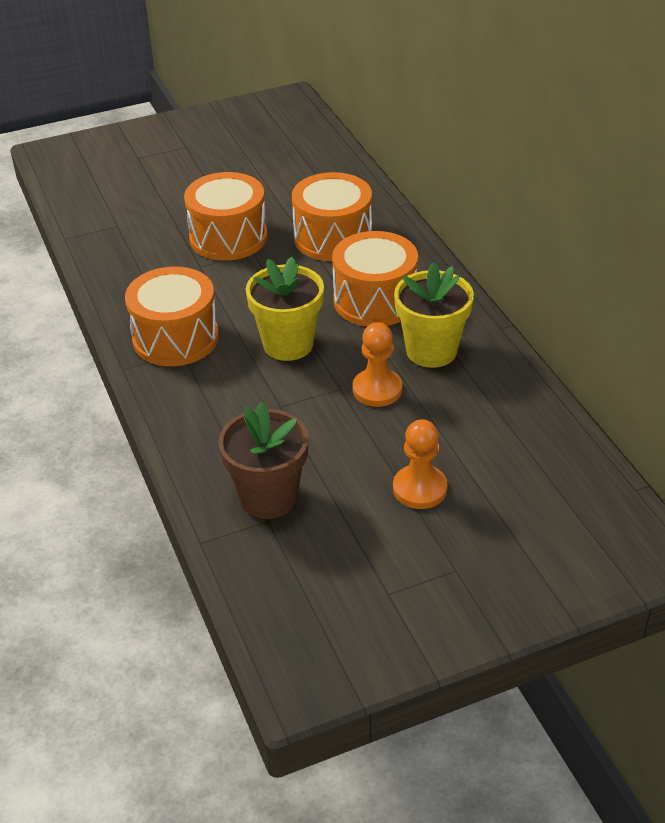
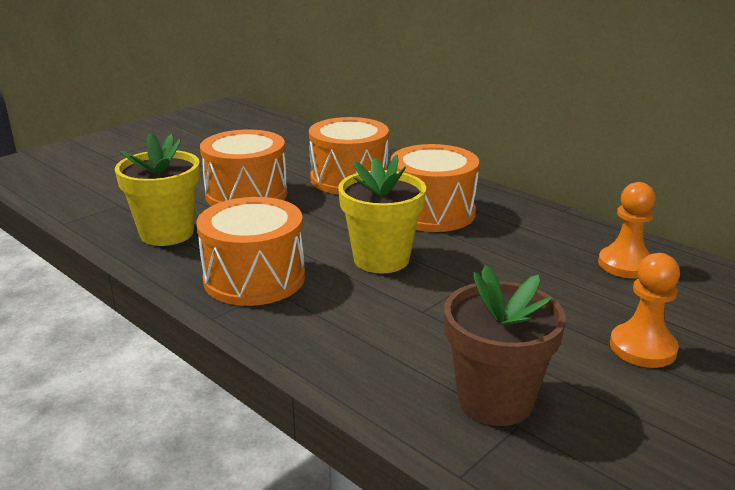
camera: 25 degrees left, 15 degrees down
(377, 389) = (506, 275): orange pawn -> orange pawn (625, 265)
(431, 351) = (523, 237): yellow flower pot -> yellow flower pot (167, 233)

